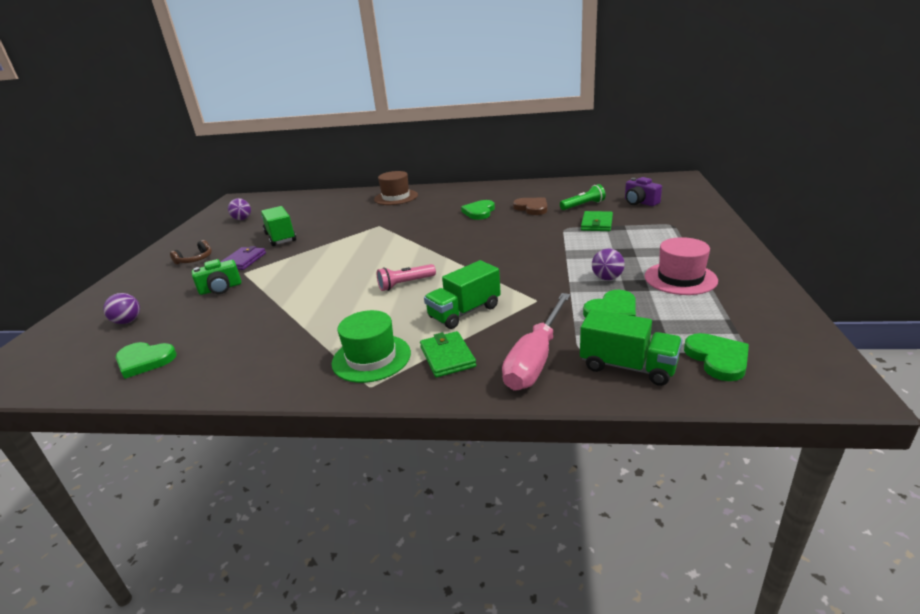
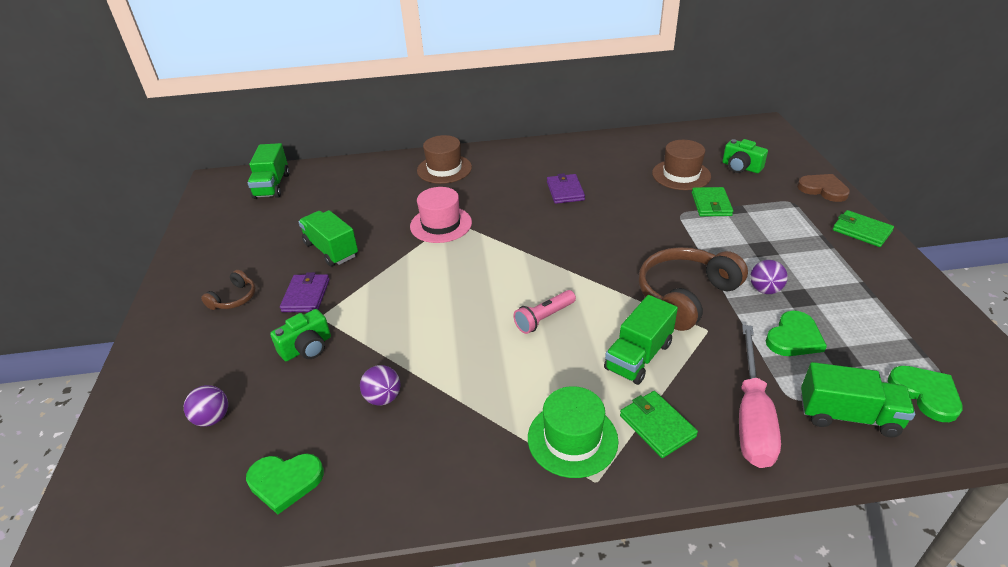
camera: 15 degrees left, 10 degrees up
(242, 219) = (253, 219): purple ball -> purple ball (383, 398)
(269, 203) = (272, 186): none -> green truck
(479, 212) = (565, 191): green heart -> purple wallet
(532, 208) = (624, 181): brown heart -> brown heart (823, 189)
(532, 278) = (685, 295): none -> brown headphones
(583, 205) = (681, 175): green flashlight -> brown hat
(640, 202) = (741, 167): purple camera -> green camera
(680, 278) = (838, 284): pink hat -> pink hat (441, 224)
(727, 245) = (861, 231): none -> green wallet

